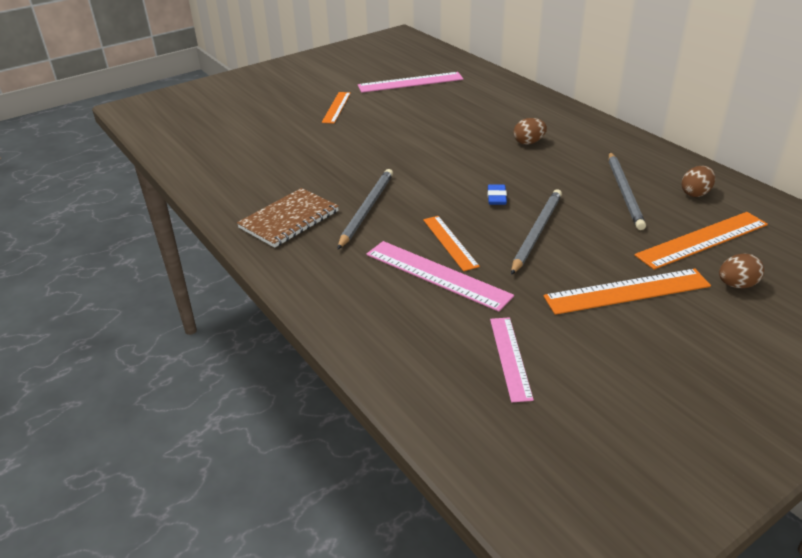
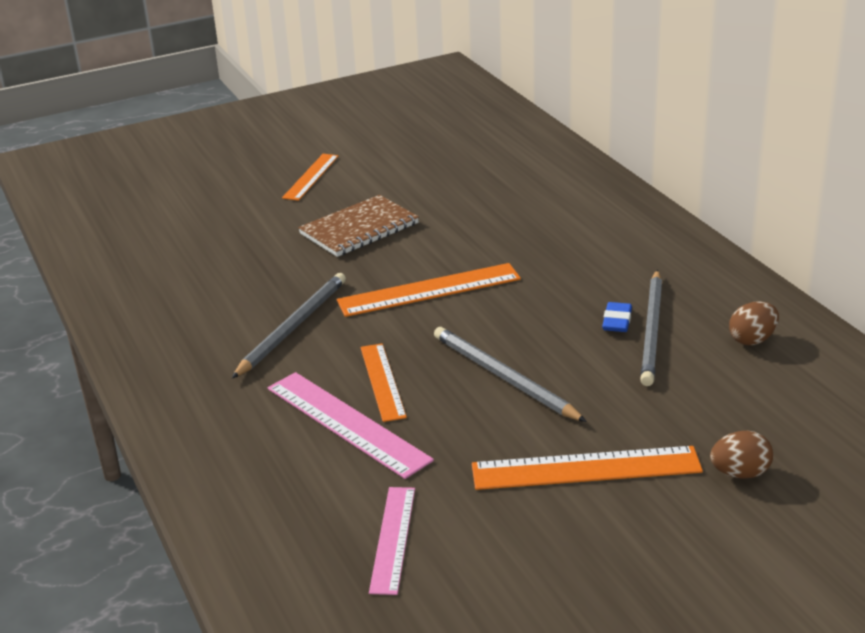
camera: 10 degrees right, 5 degrees down
(289, 219) = (188, 333): brown notebook -> brown notebook (359, 229)
(410, 82) = (428, 145): pink ruler -> none
(496, 197) = (472, 324): blue eraser -> blue eraser (617, 321)
(528, 142) = (553, 247): brown egg -> none
(537, 232) = (504, 377): grey pencil -> grey pencil turned 75 degrees counterclockwise
(702, 240) = (726, 407): orange ruler -> orange ruler (429, 290)

